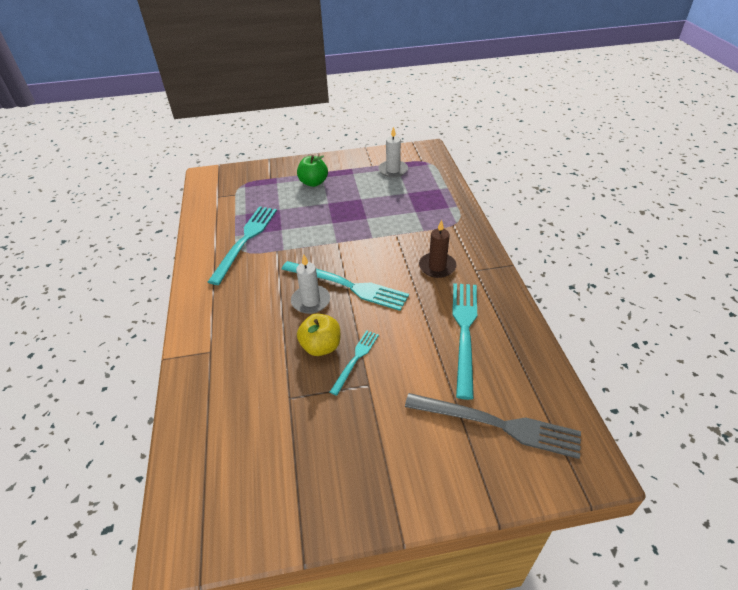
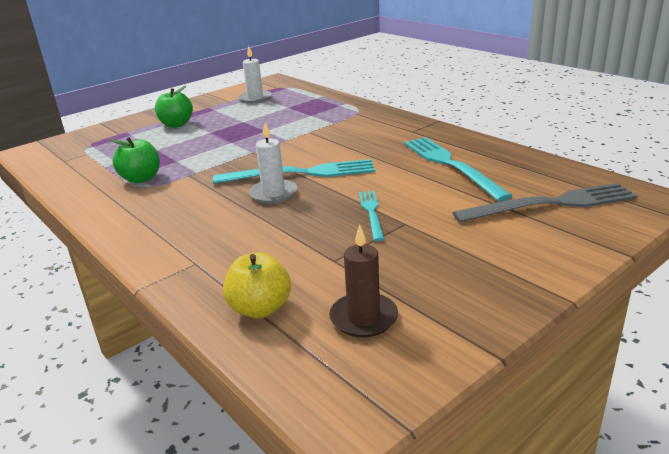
camera: 30 degrees left, 15 degrees down
(245, 240) = (141, 179): turquoise fork -> green apple
(321, 347) = (324, 217): yellow apple -> yellow apple (260, 308)
(437, 267) = (375, 138): brown candle -> brown candle (363, 318)

